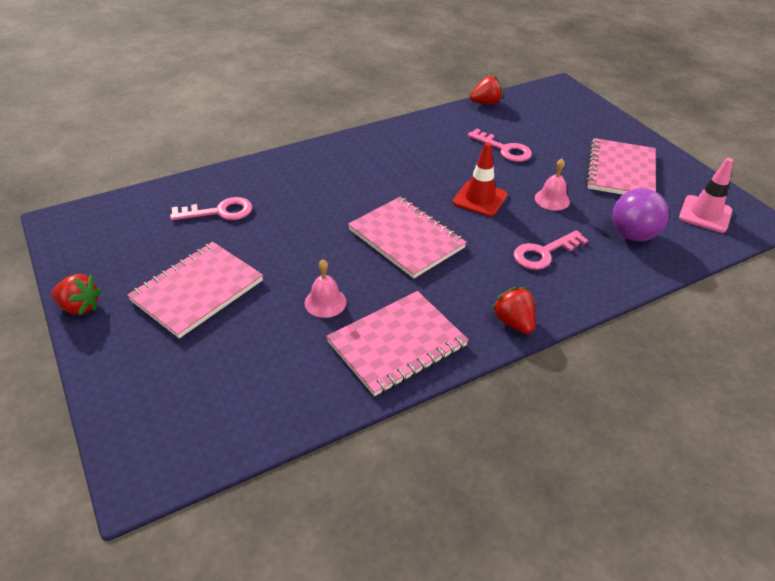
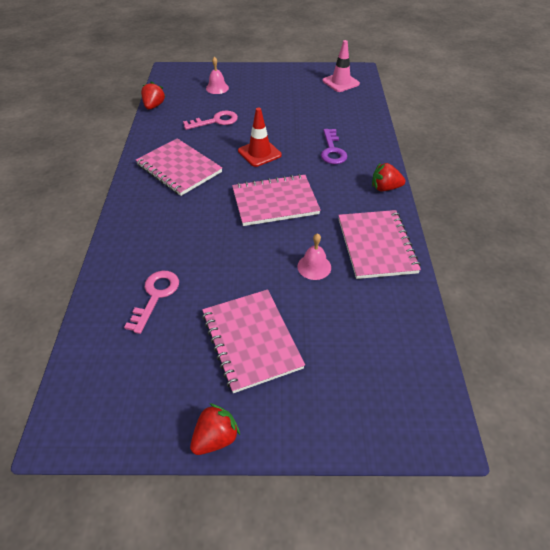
camera: 60 degrees left, 5 degrees up
(544, 253) = (332, 150): pink key -> purple key
(552, 199) = (285, 125): pink bell -> pink bell (217, 88)
(621, 171) = (280, 90): pink notebook -> pink notebook (179, 168)
(632, 235) = (340, 113): purple ball -> none

